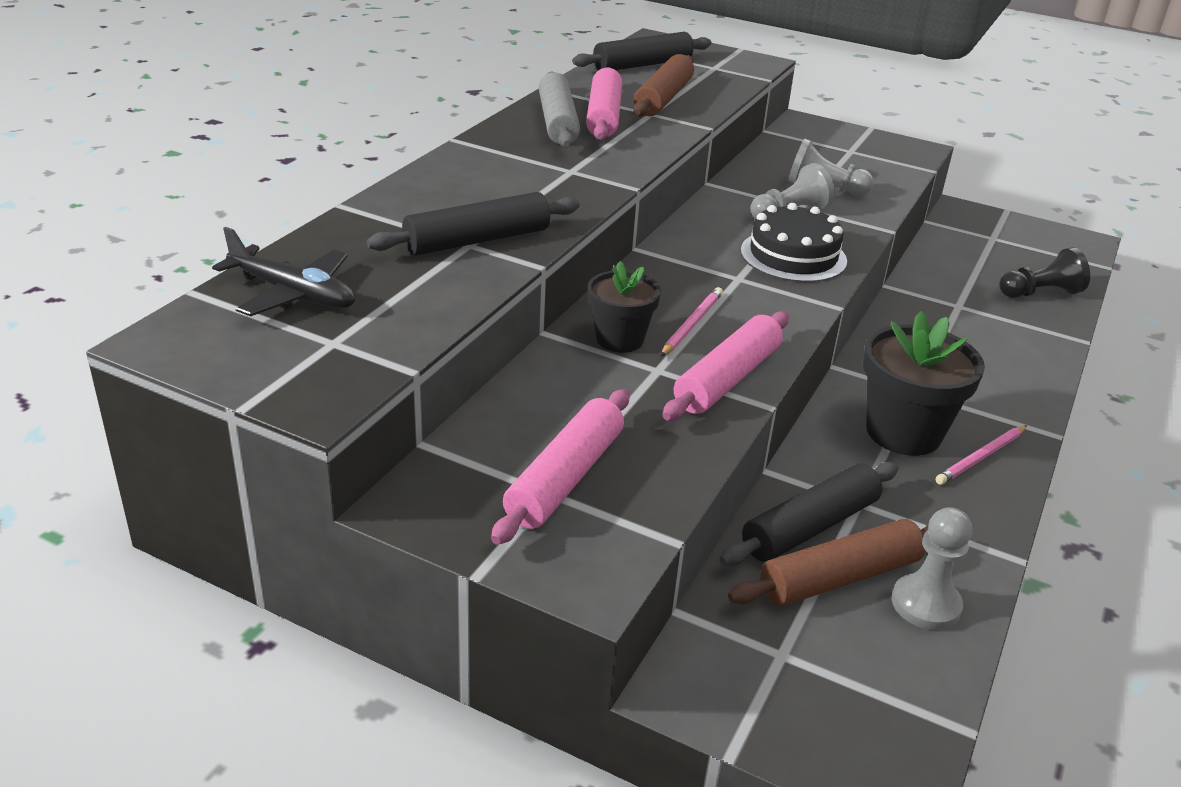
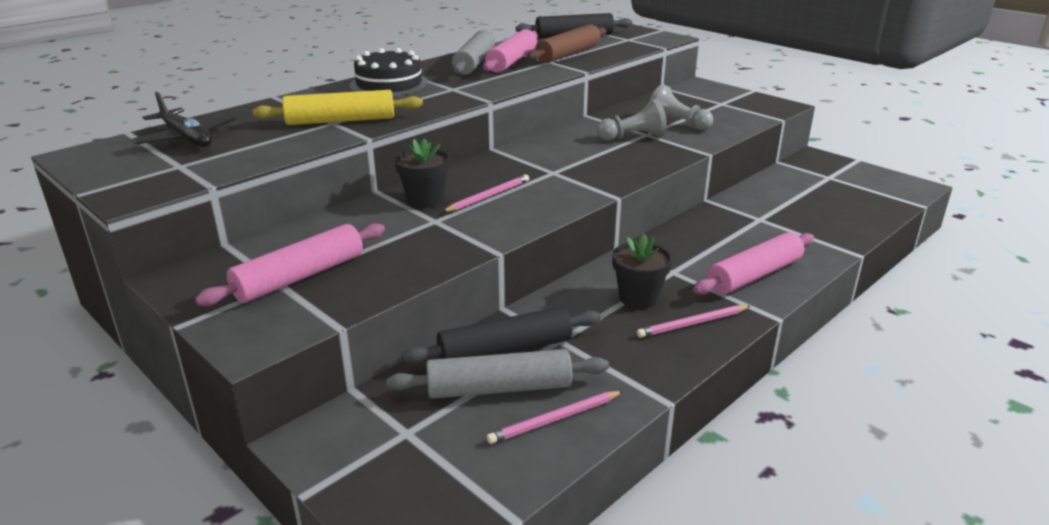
camera: 20 degrees right, 5 degrees down
(477, 240) = (341, 120): black rolling pin -> yellow rolling pin
(727, 379) = (481, 232): pink rolling pin -> pink rolling pin (754, 275)
(793, 256) = (610, 162): black cake -> black cake (389, 84)
(839, 577) = (499, 388): brown rolling pin -> grey rolling pin
(903, 432) = (638, 298): black flower pot -> black flower pot, size x0.63
(925, 604) = (555, 419): grey pawn -> pink pencil
(1040, 293) = (842, 217): black pawn -> none

